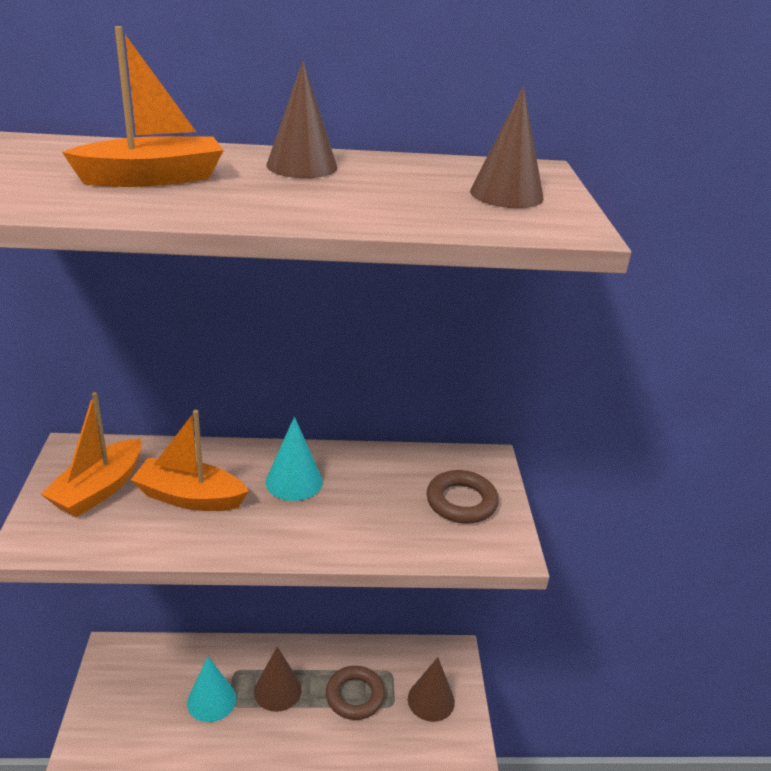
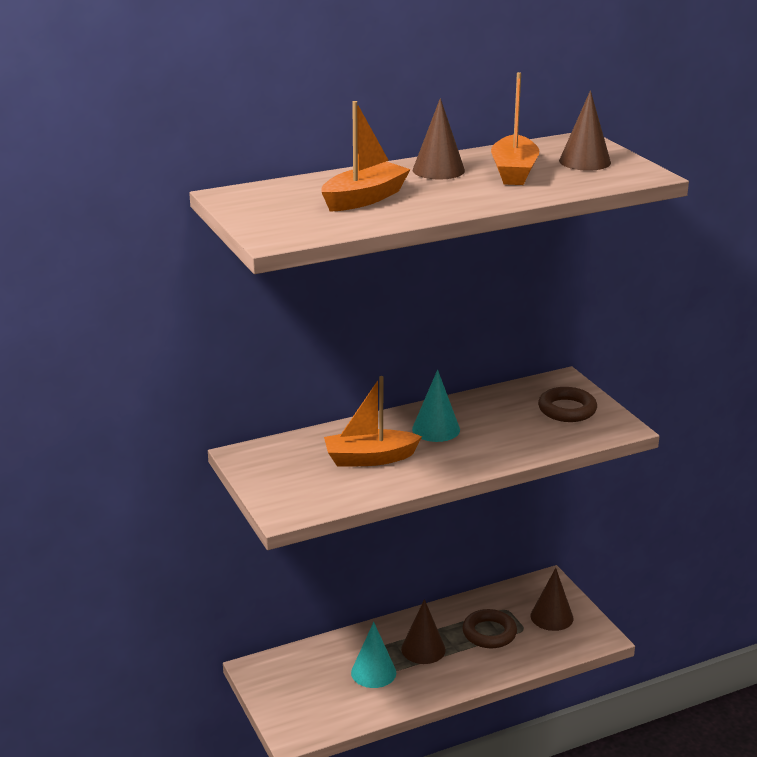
camera: 20 degrees left, 5 degrees down
(99, 489) = (295, 472): orange boat -> orange boat (514, 172)

